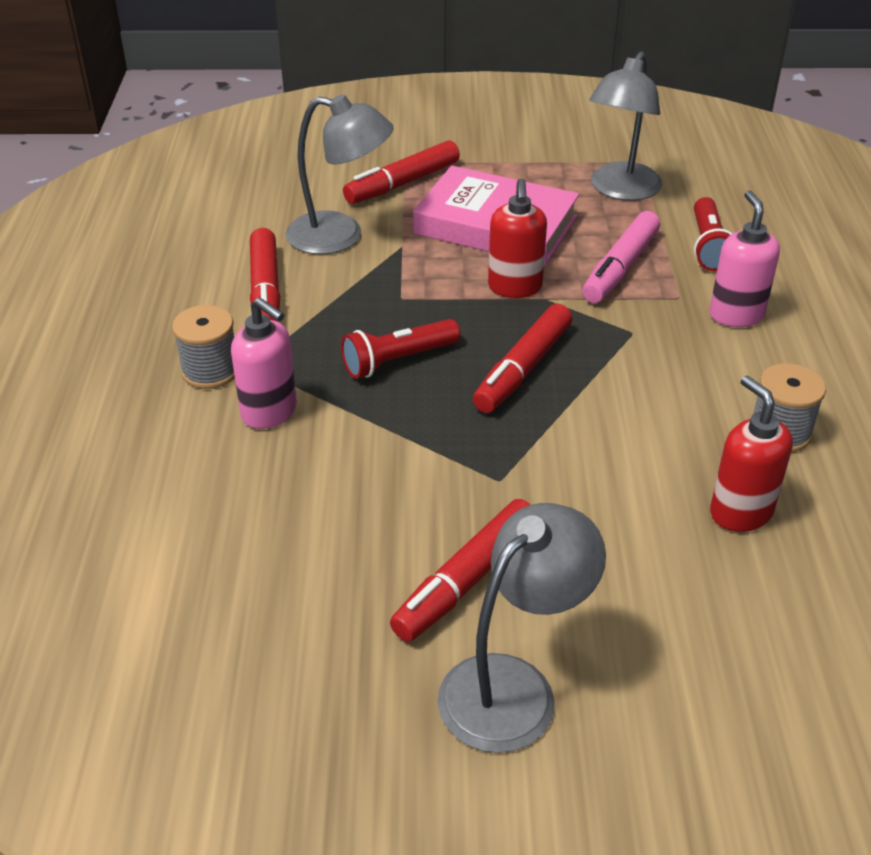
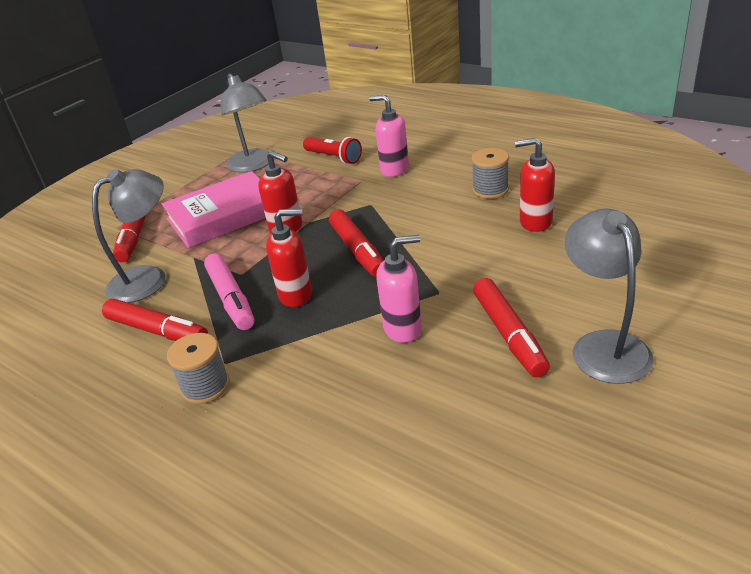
camera: 50 degrees left, 5 degrees down
(270, 412) = (281, 370): pink soap dispenser -> pink soap dispenser (403, 329)
(398, 360) = (296, 295): red flashlight -> red soap dispenser
(620, 267) = (315, 189): pink marker -> pink marker (231, 298)

